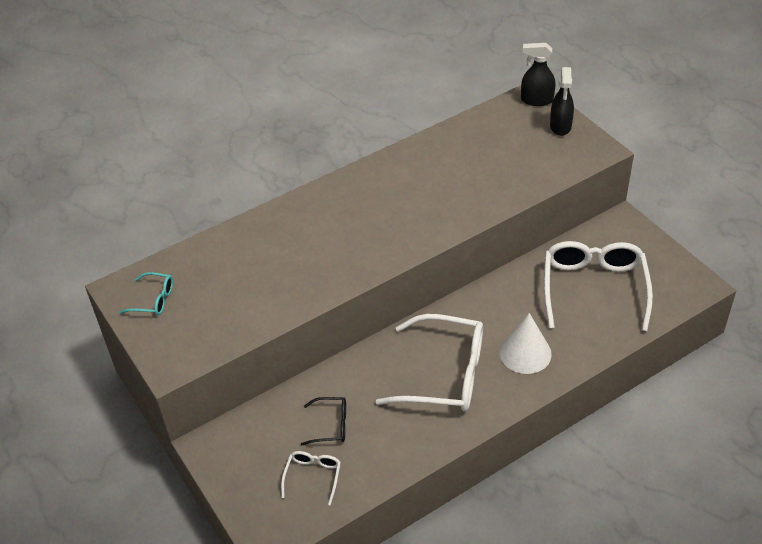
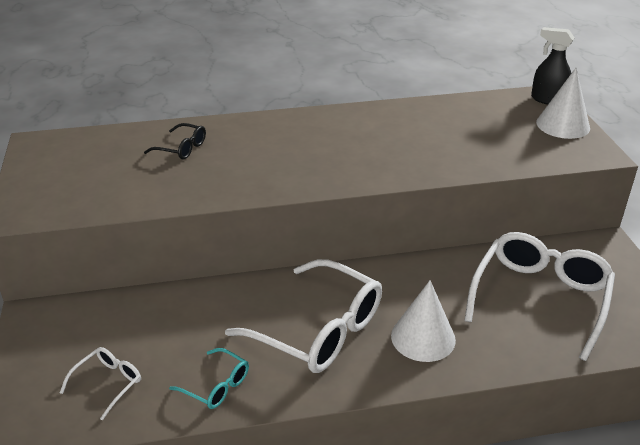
camera: 20 degrees right, 10 degrees down
(153, 300) = (56, 159): turquoise glasses -> turquoise glasses (216, 386)
(331, 425) = (165, 339): black glasses -> black glasses (182, 148)
(560, 126) = (563, 125): black spray bottle -> white cone

